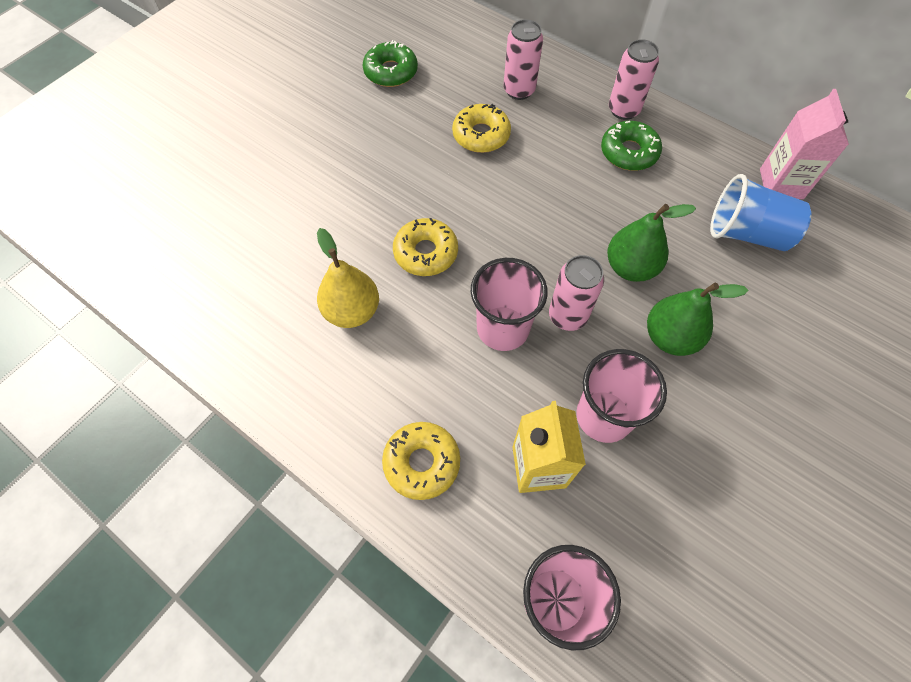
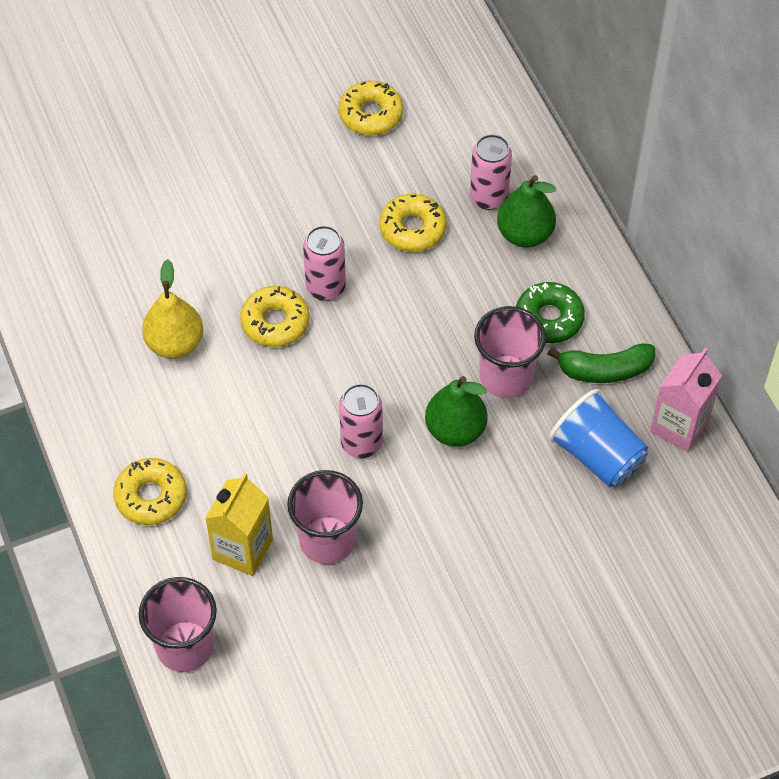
camera: 30 degrees right, 5 degrees down
(391, 72) = (371, 114): green donut -> yellow donut
(502, 328) = (295, 425): pink cup -> pink cup (506, 377)
(623, 110) = (582, 270): pink can -> pink can (325, 287)
(670, 337) = (440, 508): green pear -> green pear (525, 234)
(697, 170) = (605, 370): none -> green banana

